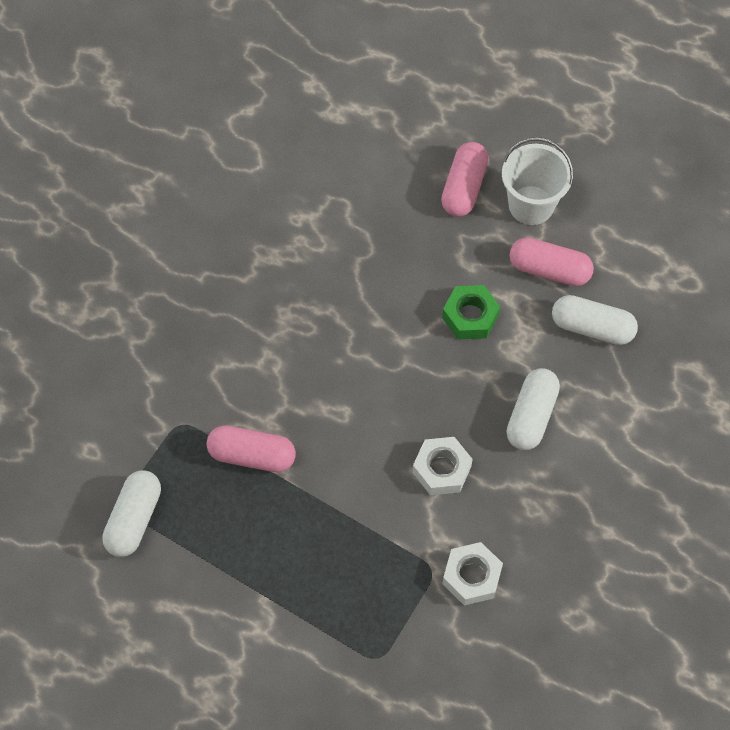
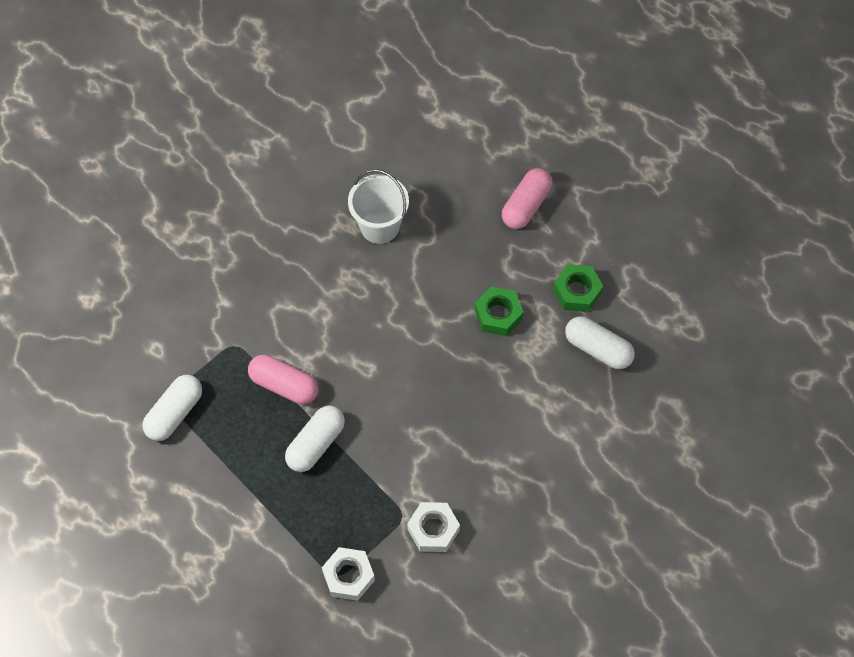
camera: 15 degrees right, 0 degrees up
(441, 469) = (435, 435): white nut -> white nut (348, 576)
(531, 205) = (578, 233): white bucket -> white bucket (379, 226)
(531, 416) = (523, 410): white capsule -> white capsule (316, 444)
(549, 270) = (577, 291): pink capsule -> green nut

